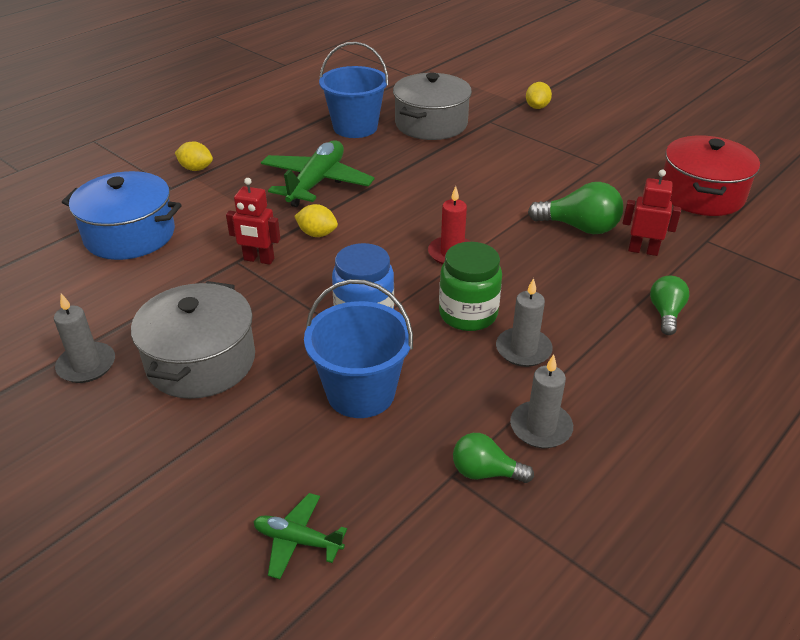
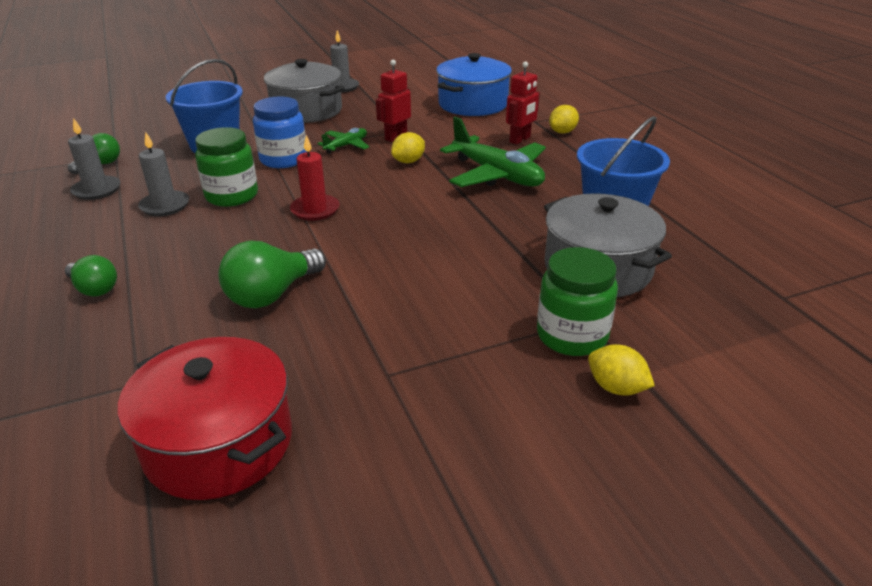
camera: 115 degrees right, 5 degrees down
(297, 540) = (147, 116): green plane -> green plane (346, 146)
(508, 122) = (572, 336): none -> green jar
(643, 250) = (185, 320): red robot -> red robot (520, 140)

